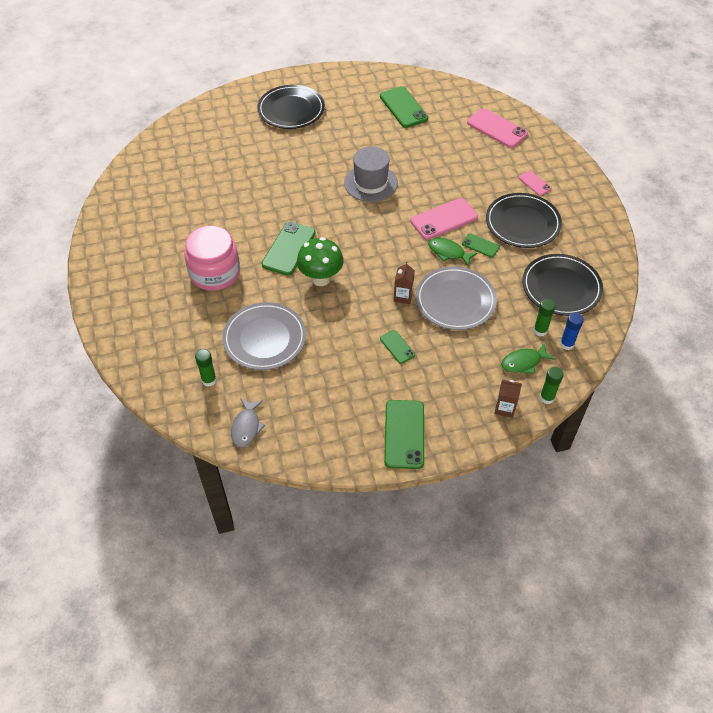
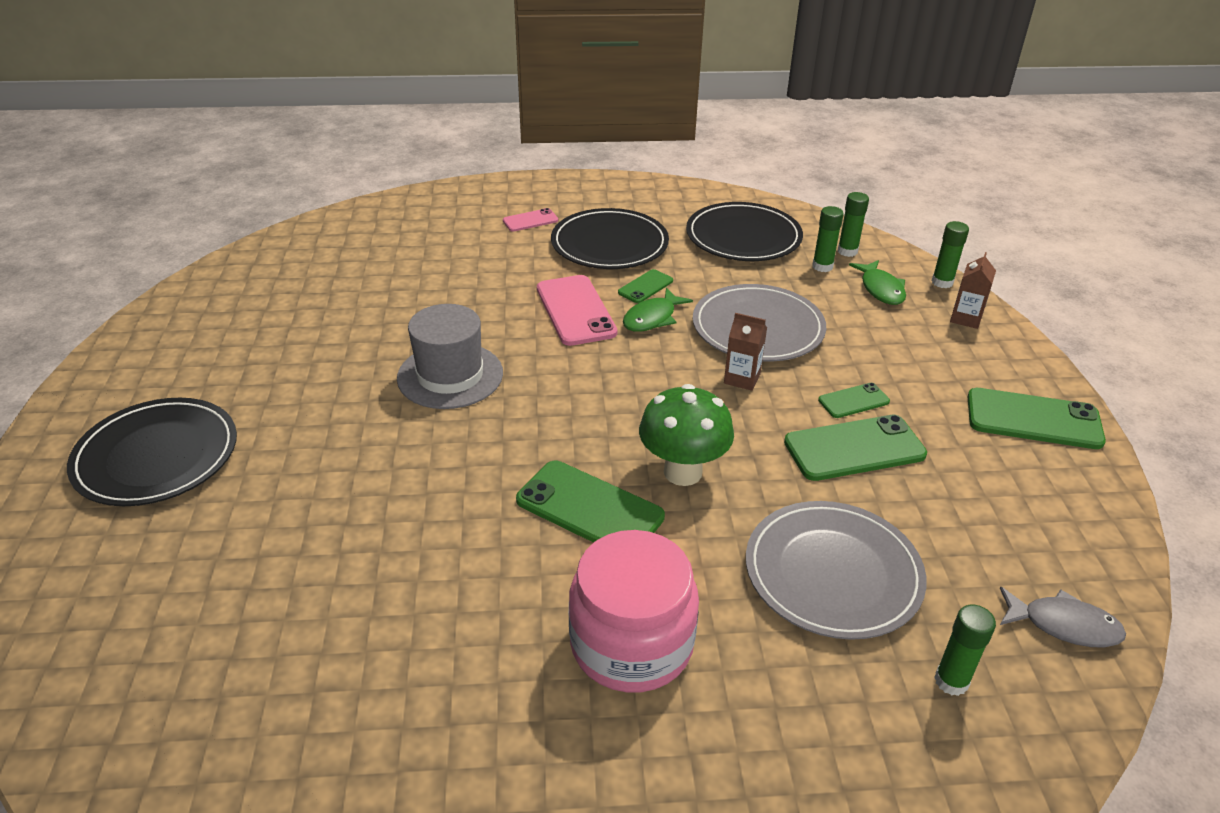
camera: 80 degrees left, 15 degrees down
(403, 107) = (268, 309): green phone -> green phone (854, 448)
(497, 128) = (390, 230): pink phone -> none
(566, 344) = (847, 251): blue glue stick -> green glue stick

